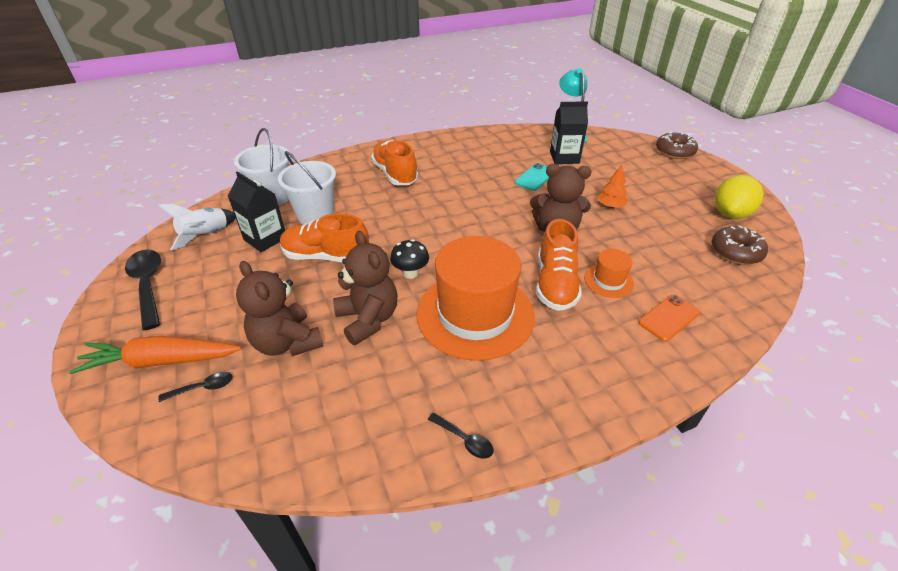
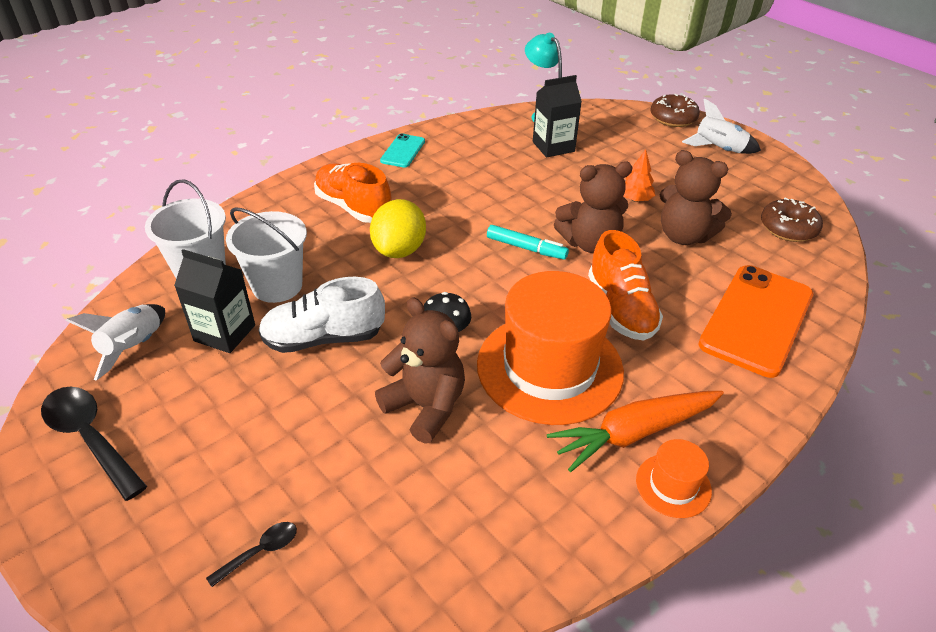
camera: 20 degrees left, 0 degrees up
(161, 361) = (178, 534): orange carrot -> orange carrot (634, 433)
(287, 342) = (338, 463): brown teddy bear -> brown teddy bear (684, 236)
(326, 256) = (324, 338): orange shoe -> white shoe
(464, 440) = (614, 516): black spoon -> none
(504, 225) = (526, 248): none -> turquoise marker
(535, 177) = (531, 179): turquoise phone -> turquoise phone (403, 151)
(608, 280) = (676, 291): orange hat -> orange hat (673, 485)
(669, 318) = (756, 319): orange phone -> orange phone, size x2.02
(702, 181) = (719, 150): none -> white rocket
(730, 214) = (764, 184): yellow lemon -> yellow lemon (399, 250)

